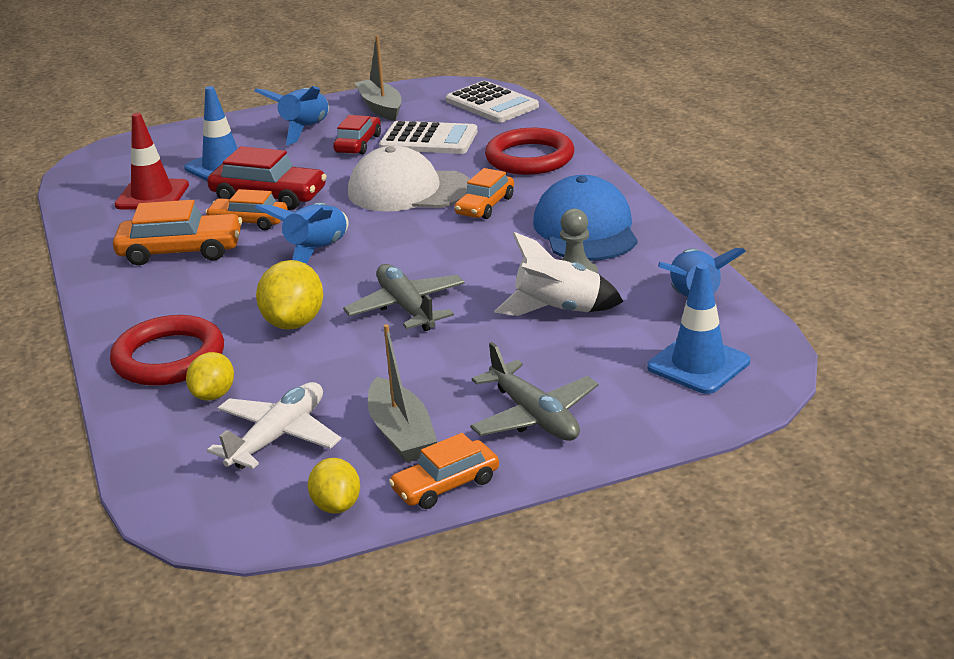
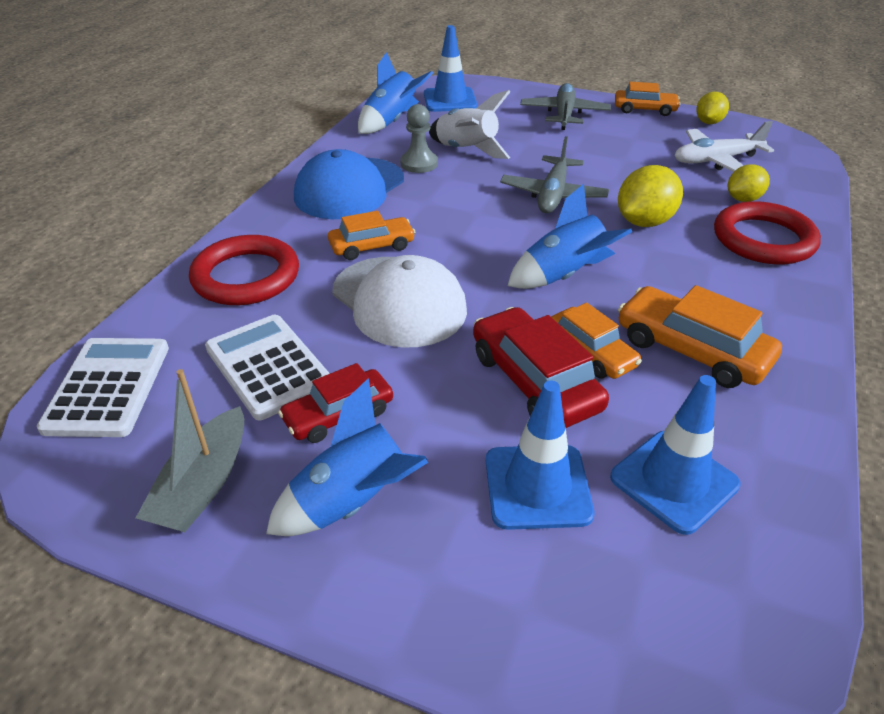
camera: 140 degrees left, 10 degrees up
(152, 195) = (674, 481): red traffic cone -> blue traffic cone
(401, 433) = (642, 135): grey boat -> none

